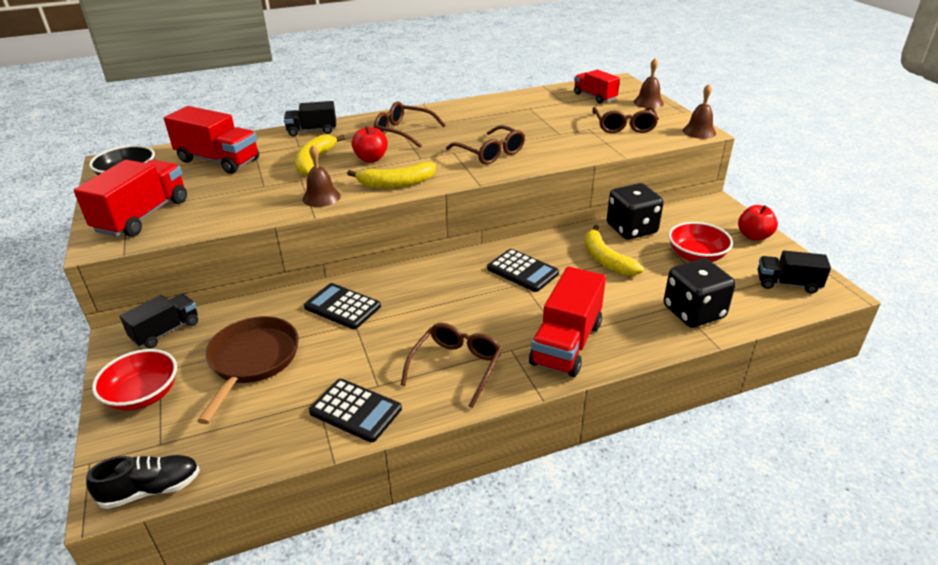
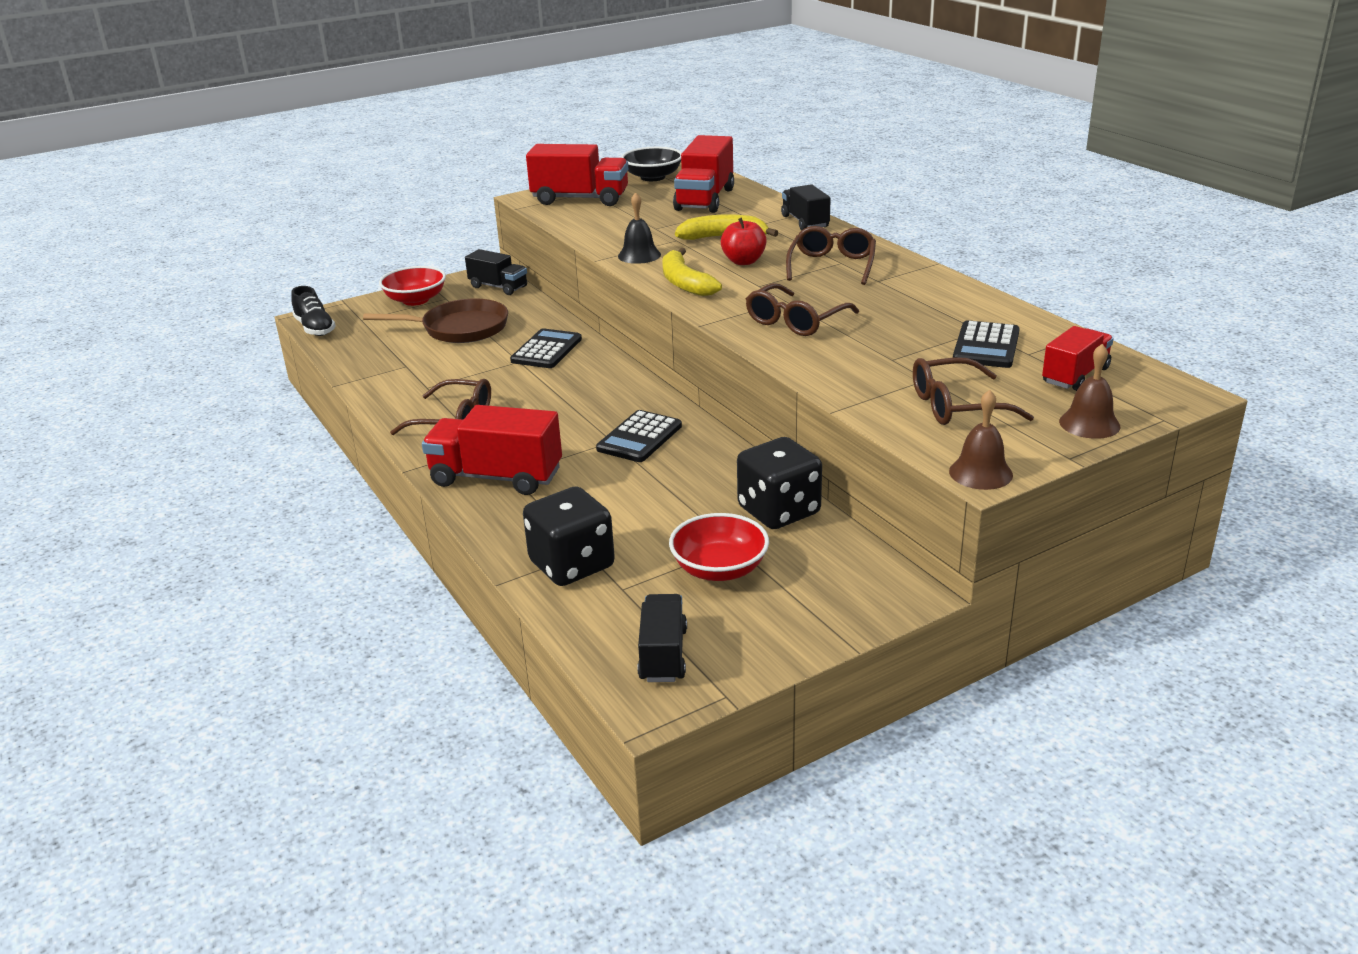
camera: 80 degrees right, 5 degrees down
(321, 197) = (639, 255): brown bell -> black bell
(355, 410) = (393, 383): black calculator -> black calculator (986, 346)
(606, 259) = (685, 493): yellow banana -> none
(753, 236) = (805, 629): red apple -> none

